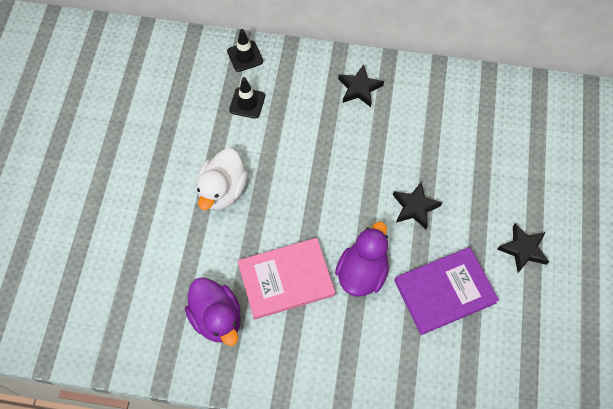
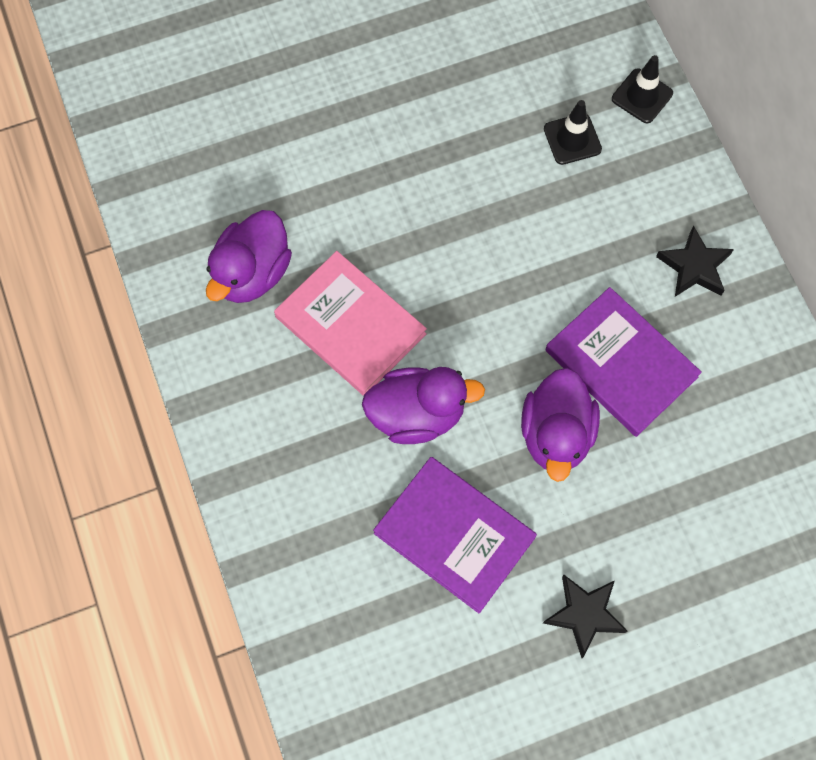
camera: 60 degrees right, 5 degrees up
(222, 190) = (426, 182): white duck -> none
(393, 153) = (620, 364): none -> purple book
(415, 207) = (556, 434): black star -> purple duck

